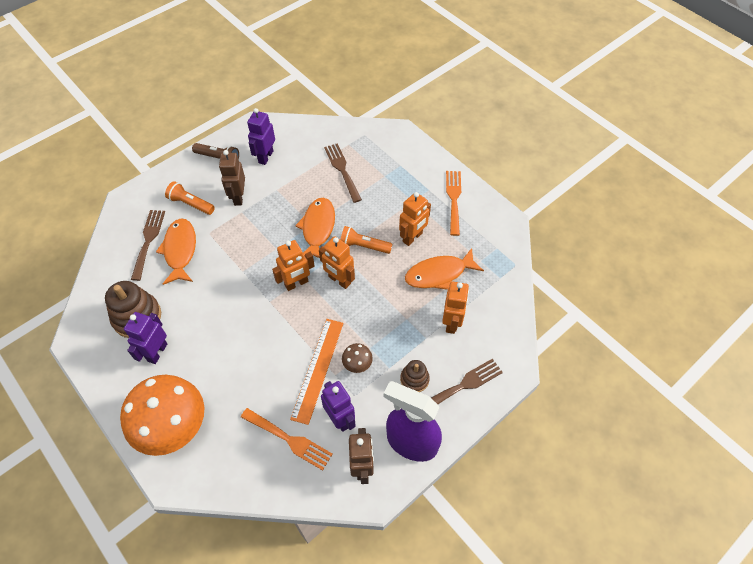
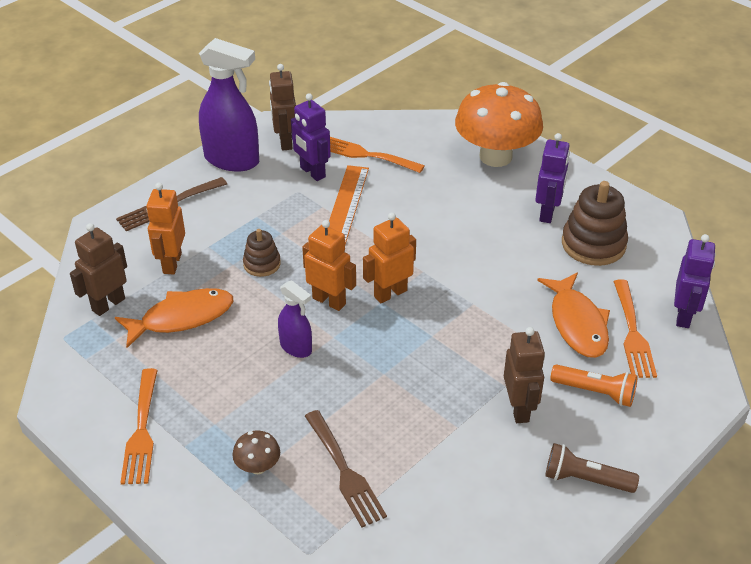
camera: 175 degrees right, 15 degrees down
(148, 241) = (633, 333): brown fork -> orange fork
(265, 157) = (496, 488): purple robot -> purple robot (684, 316)
(318, 228) = (372, 368): orange fish -> none
(357, 364) = (296, 217): brown mushroom -> brown mushroom (258, 467)
(364, 246) = (296, 347): orange flashlight -> purple spray bottle
(412, 237) = (218, 364): orange robot -> none
(414, 379) = (225, 208): brown stacking toy -> brown stacking toy (262, 264)
(491, 289) = (108, 304): none -> brown robot

